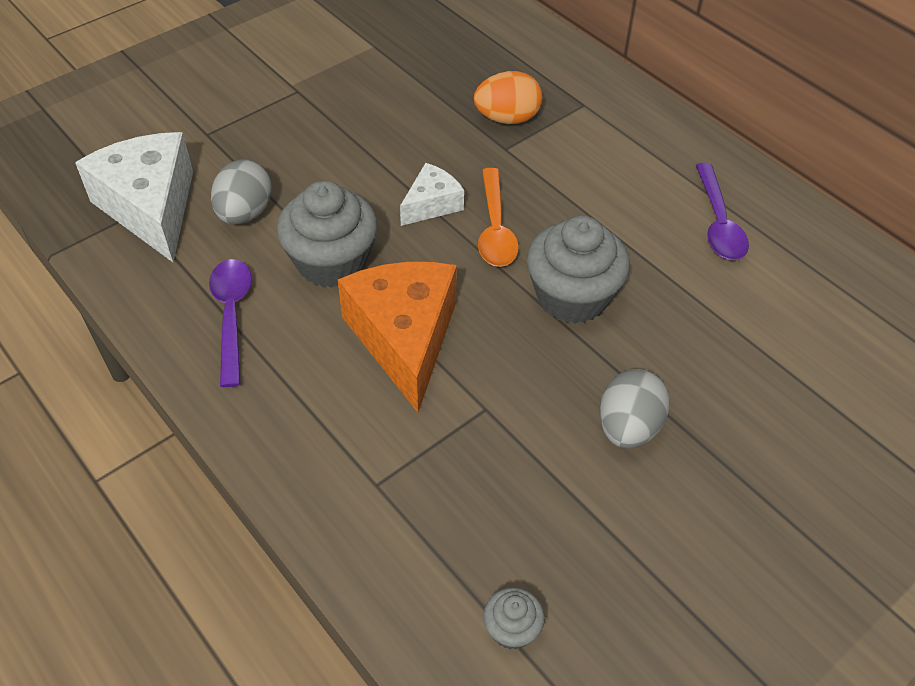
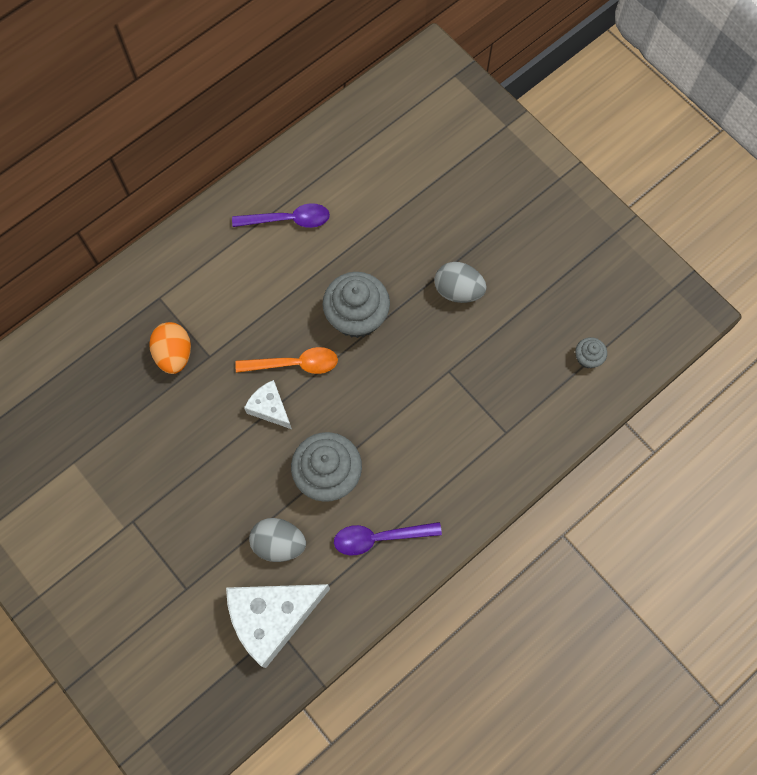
camera: 90 degrees left, 20 degrees up
(404, 338) = (395, 421): orange cheese -> none

